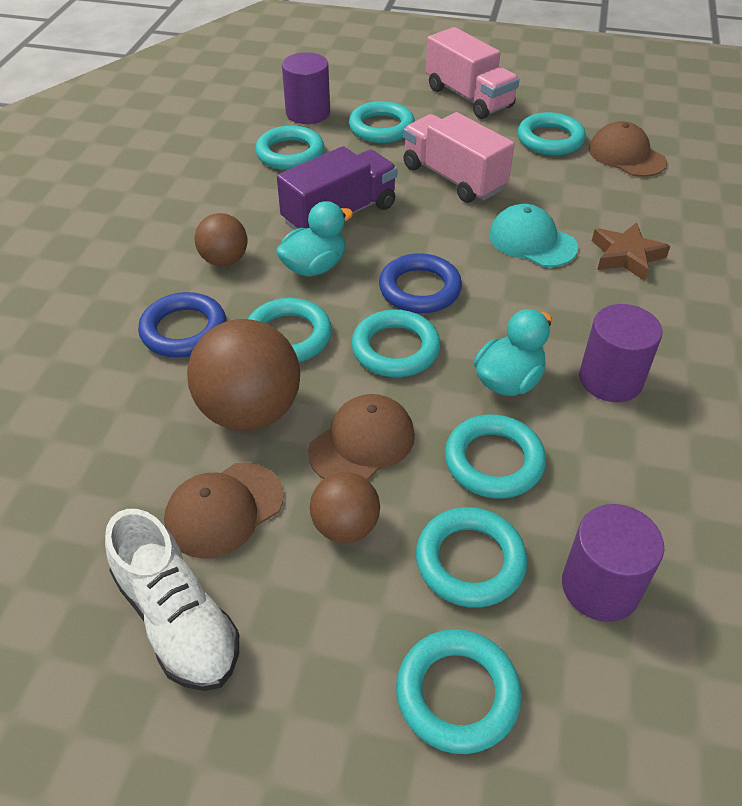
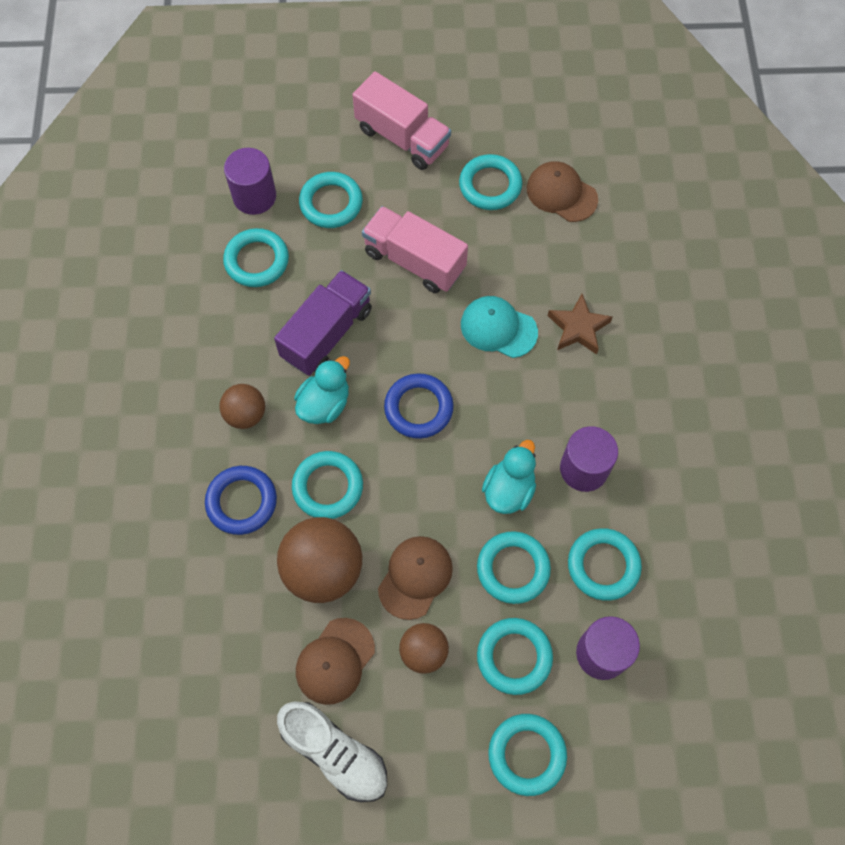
camera: 15 degrees left, 20 degrees up
(395, 349) = (415, 479): turquoise ring -> turquoise ring (603, 565)

